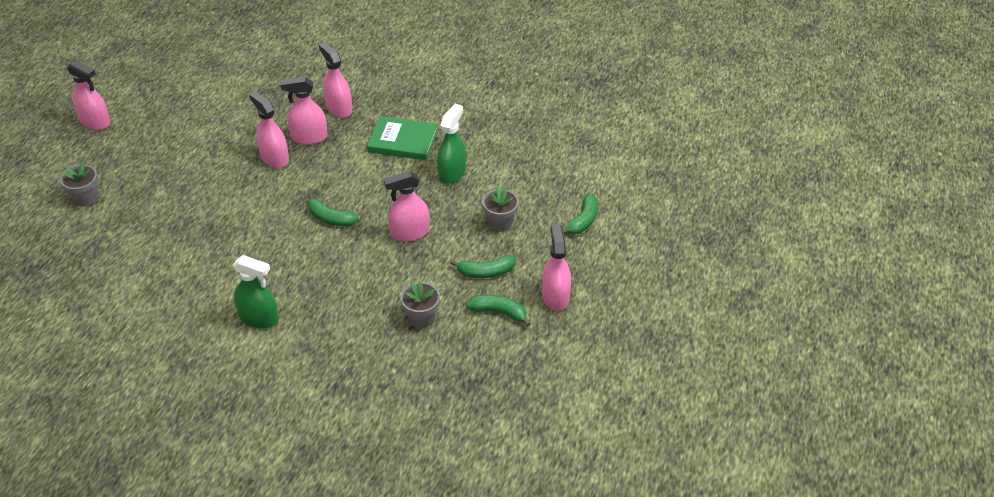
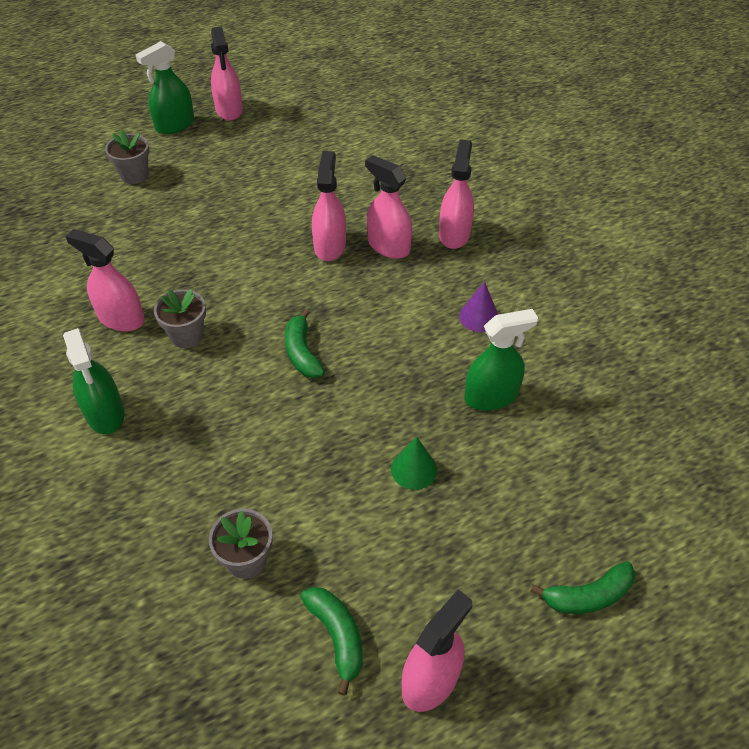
camera: 45 degrees right, 5 degrees up
(69, 153) = (175, 125): none -> green spray bottle
(402, 141) = (479, 317): green book -> purple cone
(410, 233) = (359, 436): pink spray bottle -> pink spray bottle (121, 318)
(453, 228) = (414, 469): none -> green cone
(486, 272) = (385, 563): green banana -> none
(500, 223) = (476, 508): grey flower pot -> grey flower pot (187, 336)

